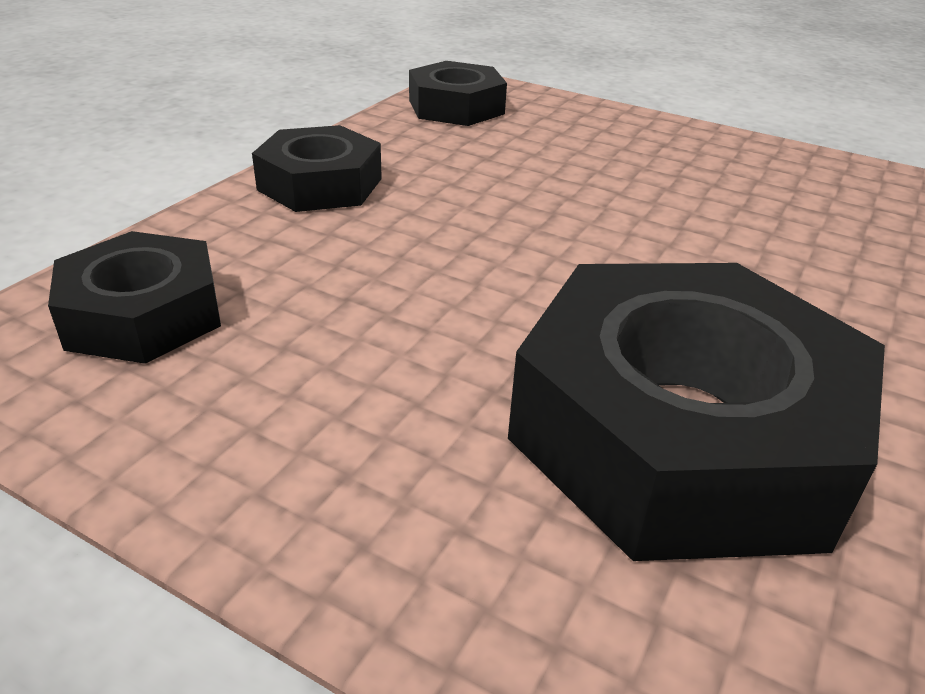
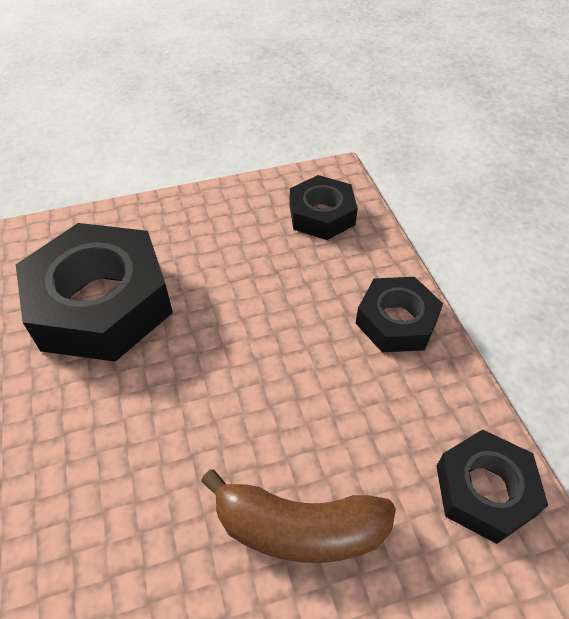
camera: 135 degrees right, 15 degrees up
(624, 156) = (299, 528): none -> brown banana

